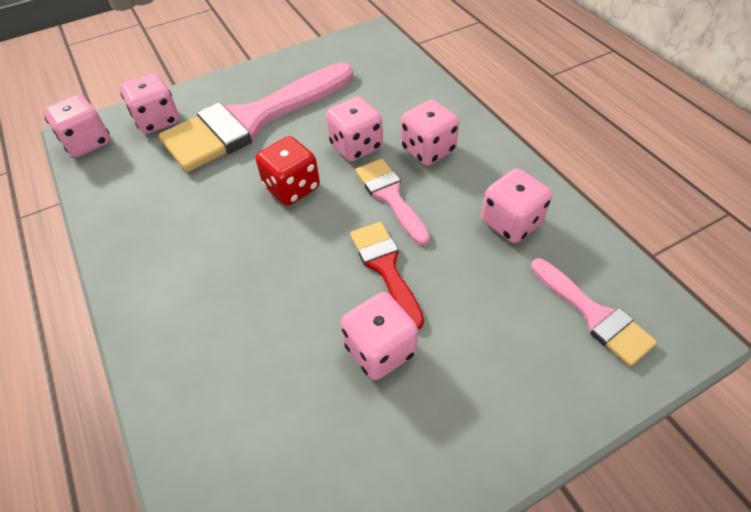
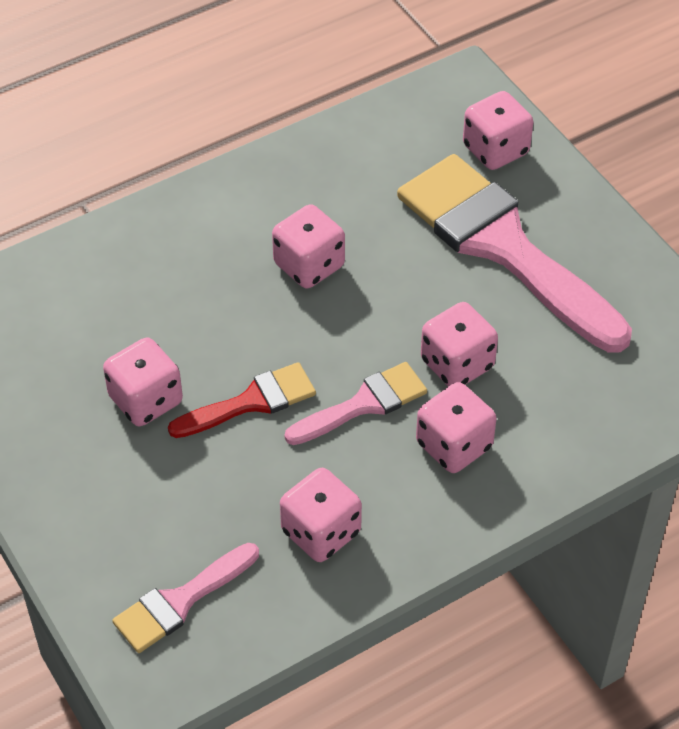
camera: 85 degrees right, 0 degrees up
(87, 142) = (449, 93): pink dice -> pink dice (309, 265)
(292, 188) = (376, 303): red dice -> none

